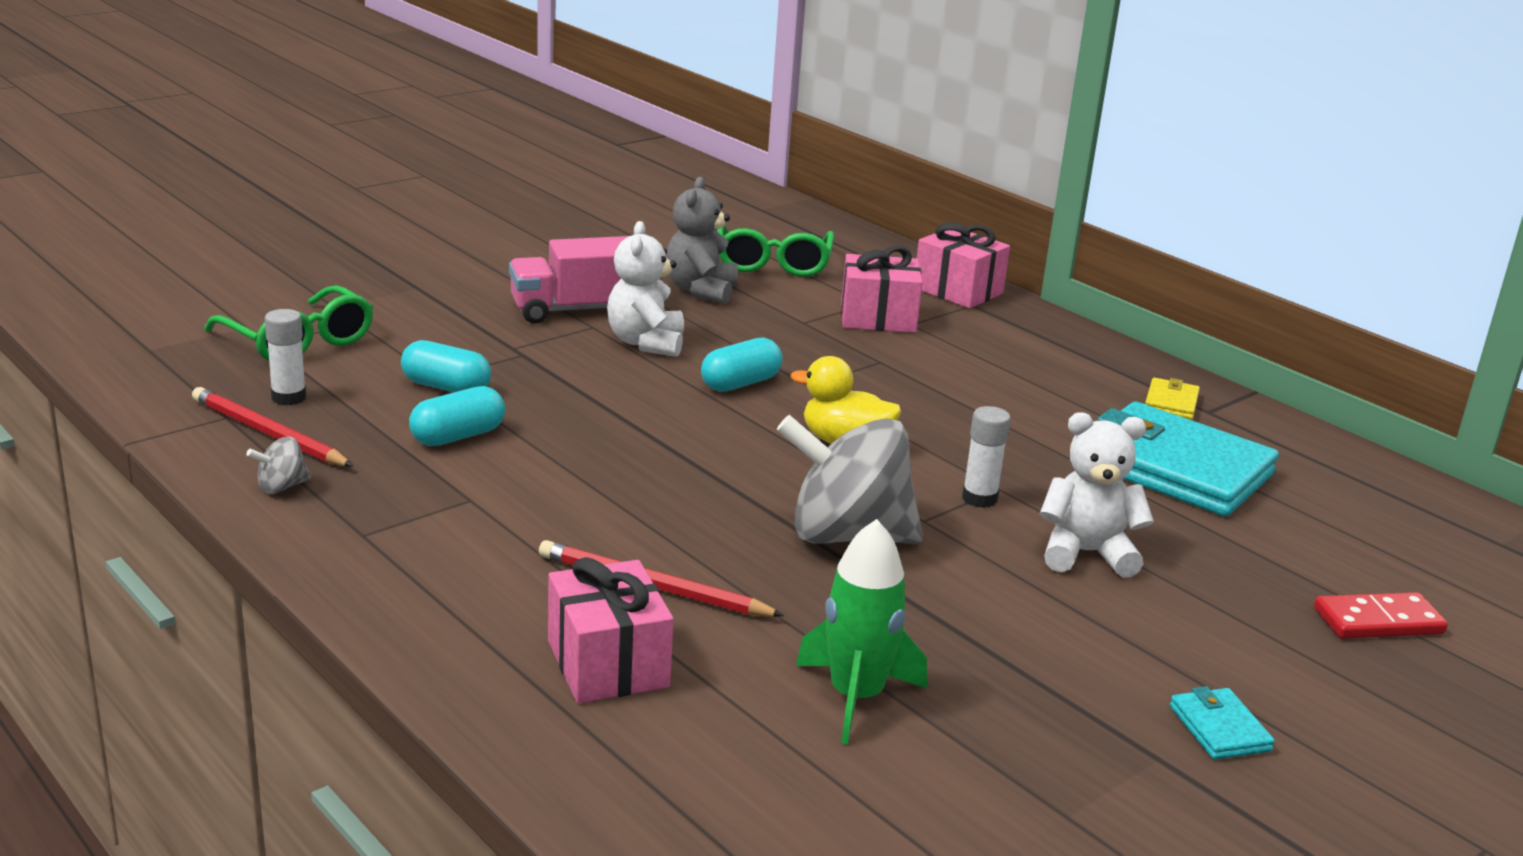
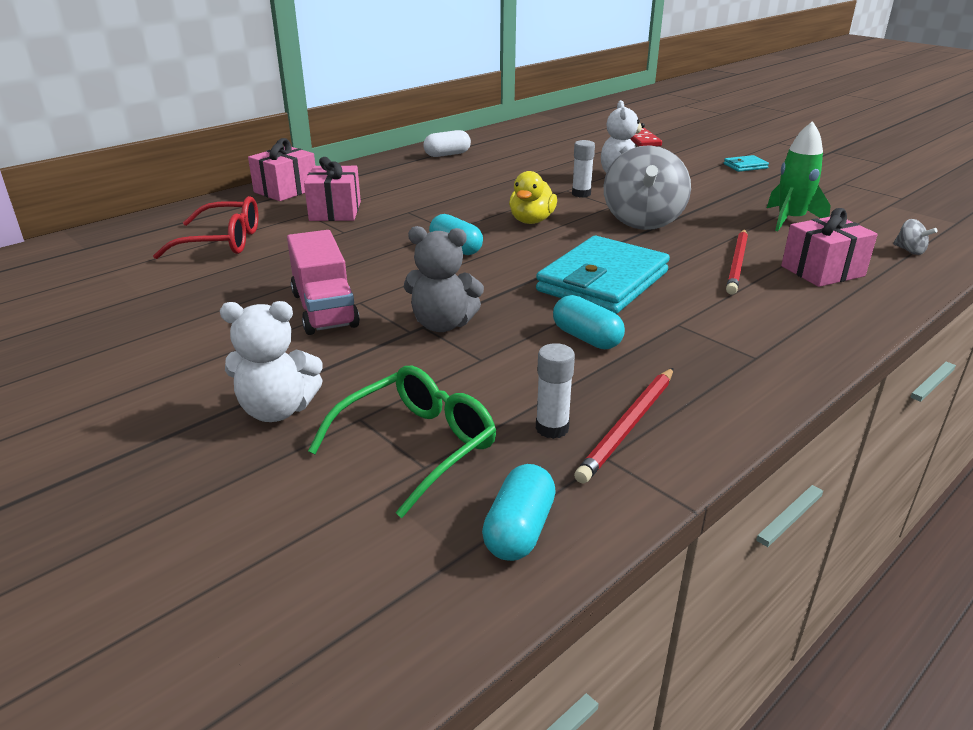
camera: 90 degrees left, 5 degrees up
(281, 487) = (715, 402): grey spinning top -> grey spinning top (909, 251)
(446, 387) = (500, 352): turquoise capsule -> turquoise capsule (519, 530)
(646, 343) = (391, 280): white teddy bear -> white teddy bear (277, 410)
(701, 290) = (281, 265): grey teddy bear -> grey teddy bear (442, 324)
(773, 262) = (221, 242): green glasses -> red glasses
(1171, 403) = (447, 154): yellow wallet -> white capsule
(1174, 469) = (524, 158): turquoise wallet -> turquoise wallet (603, 282)

